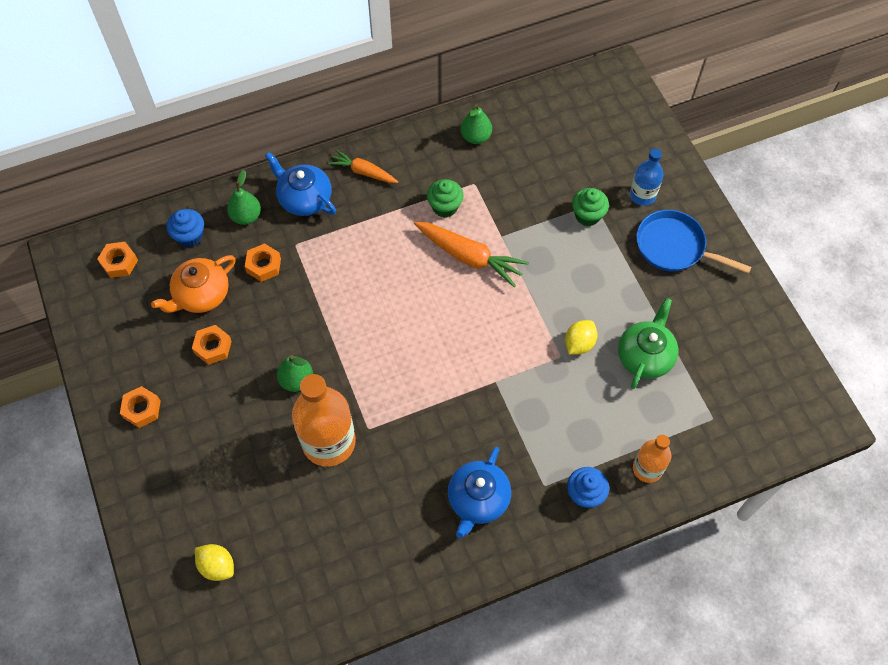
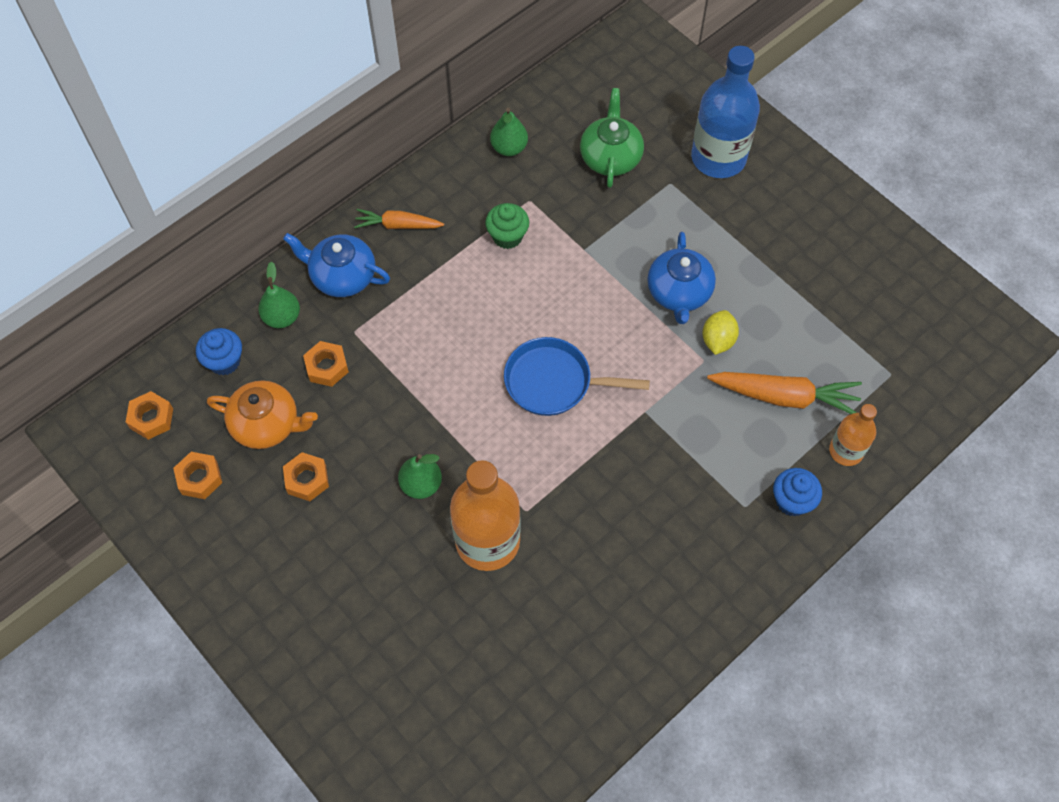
camera: 20 degrees left, 0 degrees up
(142, 409) = (252, 579): orange nut -> orange nut (199, 478)
(201, 295) = (267, 424): orange teapot -> orange teapot turned 105 degrees counterclockwise
(217, 566) = (419, 725): yellow lemon -> none
(469, 257) = (558, 283): orange carrot -> orange carrot (784, 397)
(478, 500) = (680, 547): blue teapot -> blue teapot (679, 293)
(587, 215) = (668, 198): green cupcake -> none
(642, 195) = (718, 158): blue bottle -> blue bottle, size x1.80
(645, 356) = (793, 330): green teapot -> green teapot (610, 157)
(674, 247) = (775, 203): blue pan -> blue pan (554, 382)

